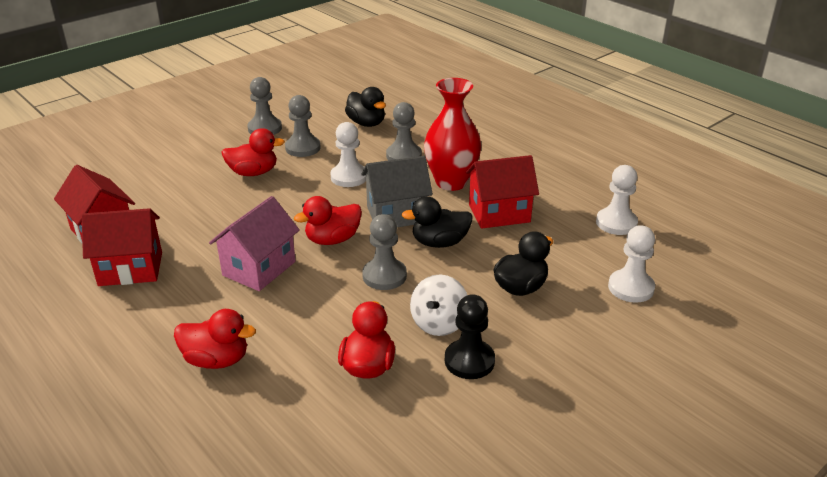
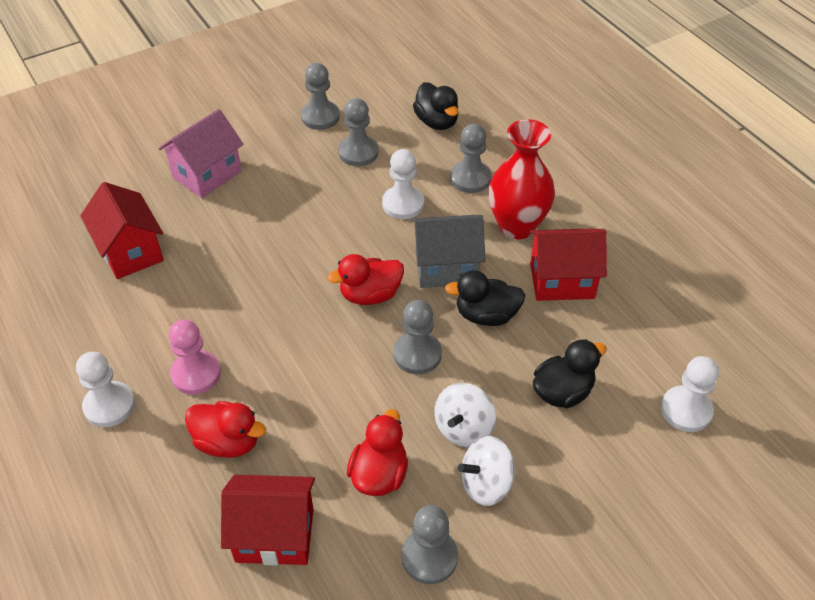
camera: 10 degrees right, 15 degrees up
(130, 269) = (154, 307): red house -> red house (274, 535)
(177, 313) = (196, 374): none -> pink pawn
(253, 173) = (299, 184): red duck -> none
(259, 268) = (286, 325): pink house -> pink house (207, 174)
(429, 423) = (429, 557): none -> grey pawn
(469, 361) = (486, 484): black pawn -> white spinning top
(616, 223) = (693, 313): white pawn -> white pawn (109, 405)

